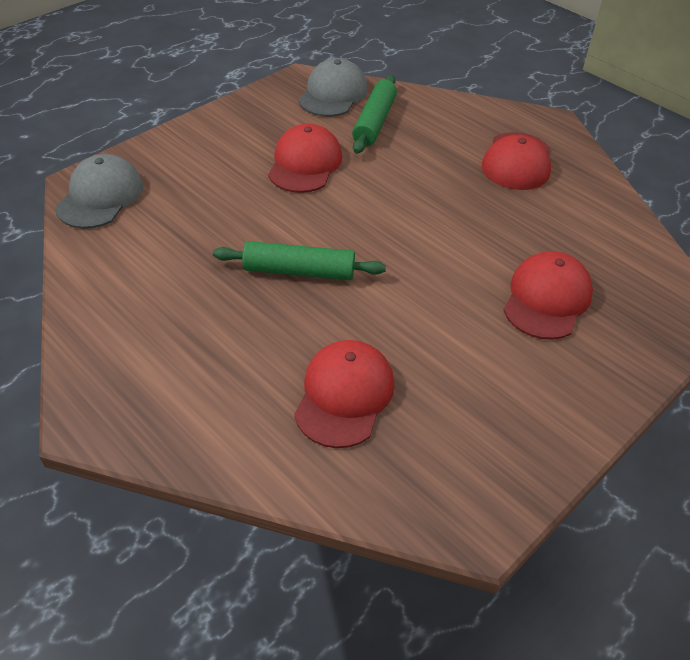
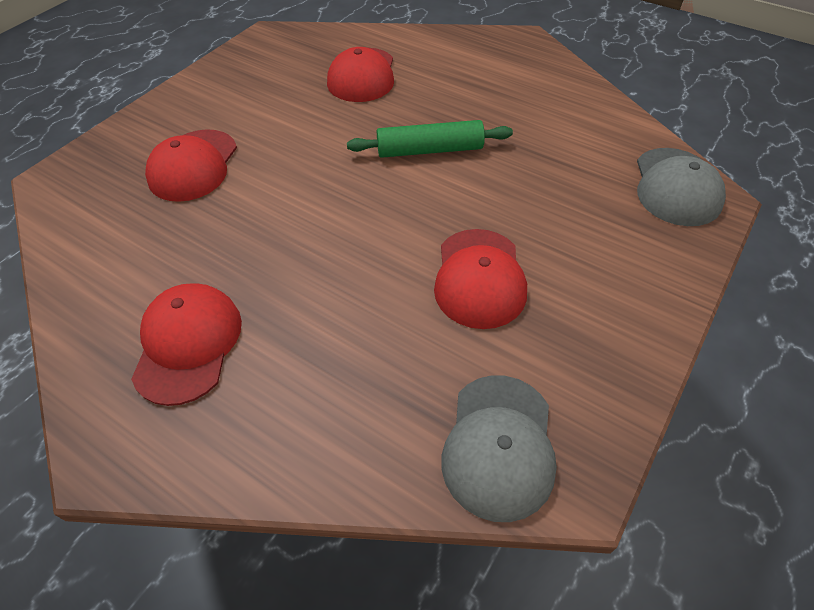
camera: 170 degrees right, 5 degrees up
(374, 122) = (408, 385): green rolling pin -> none

